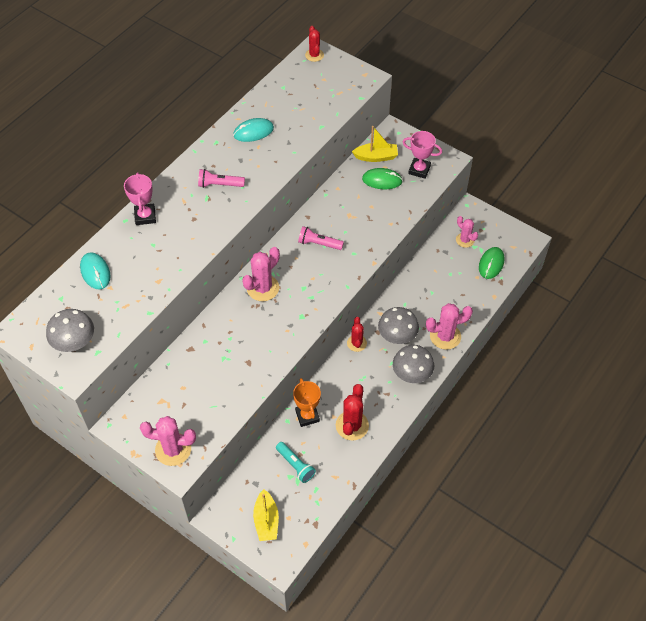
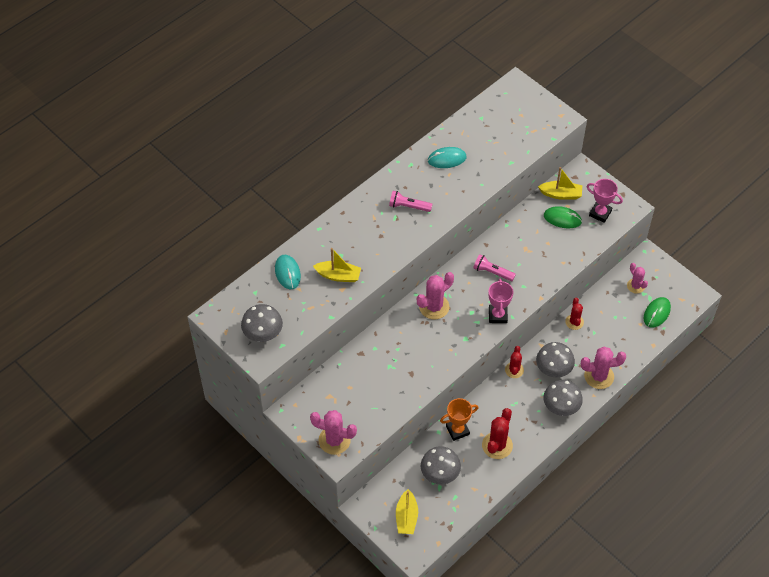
camera: 10 degrees right, 0 degrees up
(145, 216) = (337, 227): pink trophy -> pink trophy (497, 315)
(152, 267) = (338, 275): none -> yellow boat
(295, 465) = (440, 473): turquoise flashlight -> grey mushroom
(307, 416) = (457, 430): orange trophy -> orange trophy turned 75 degrees clockwise
(314, 55) = (516, 89): red cactus -> red cactus (574, 322)

